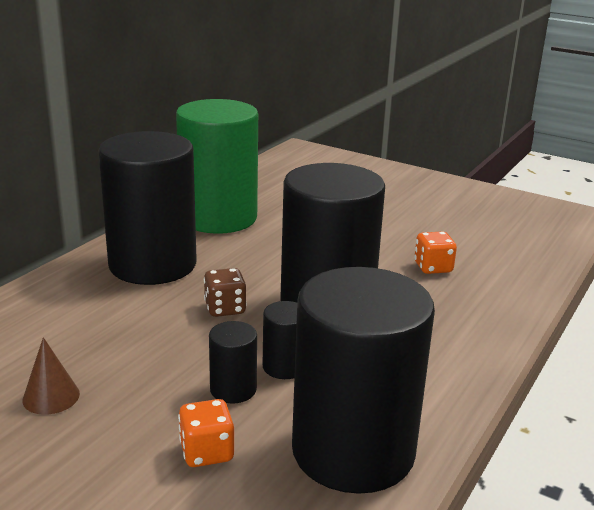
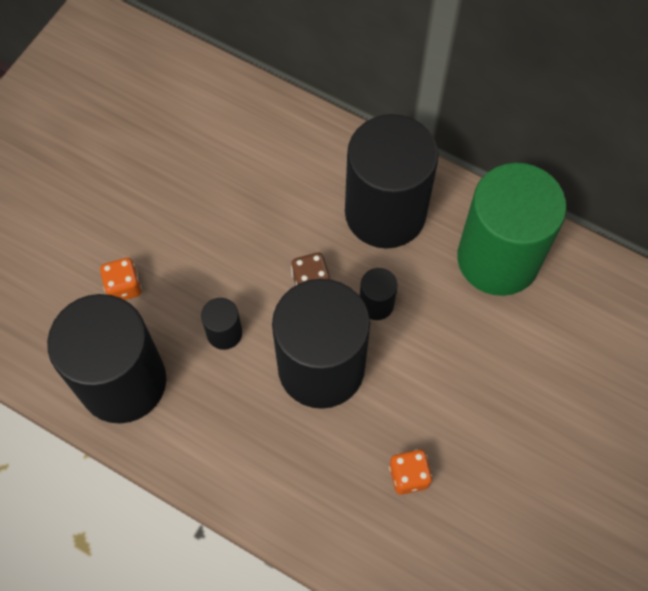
camera: 90 degrees right, 40 degrees up
(51, 397) = (184, 181): brown cone -> none
(233, 389) = (193, 297): black cylinder -> black cylinder (376, 304)

